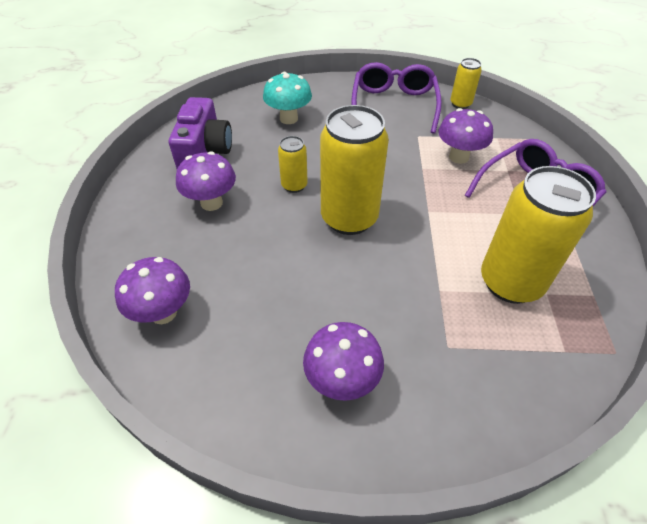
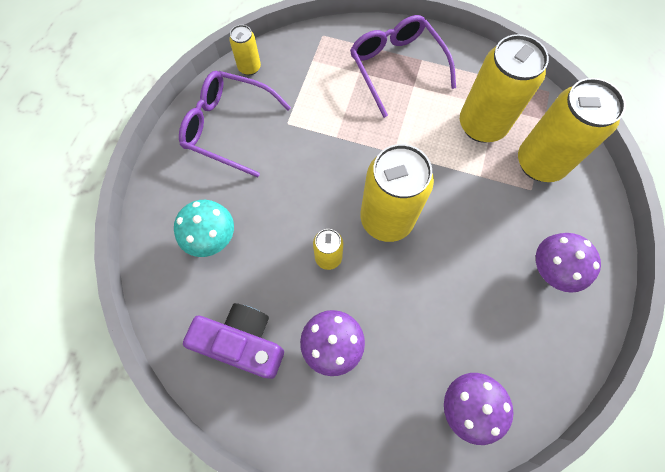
camera: 75 degrees left, 20 degrees up
(458, 157) = (330, 101): purple mushroom -> none
(492, 352) = (540, 163): none -> yellow can

